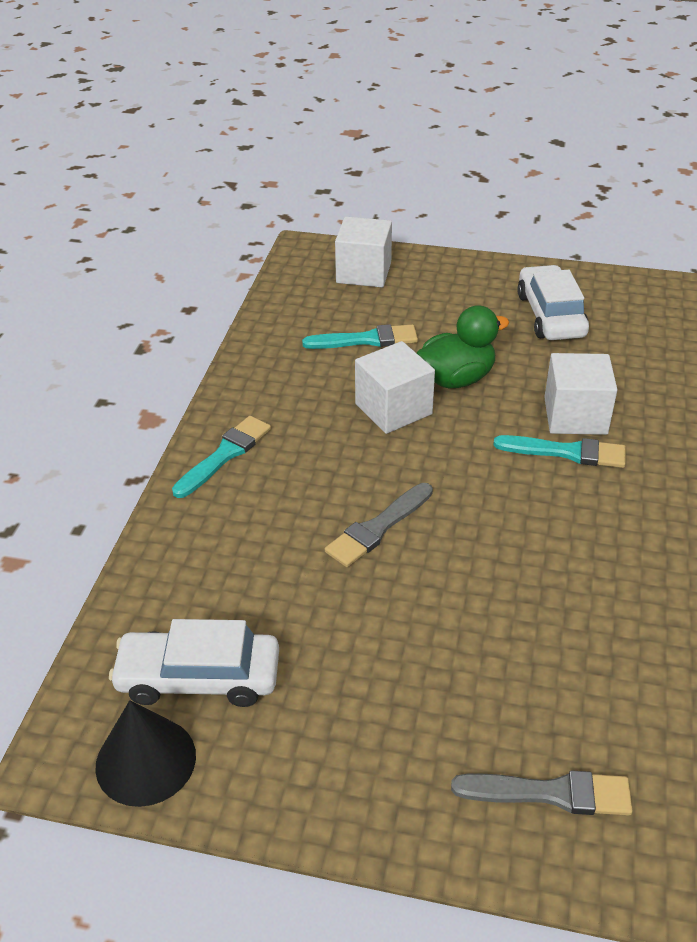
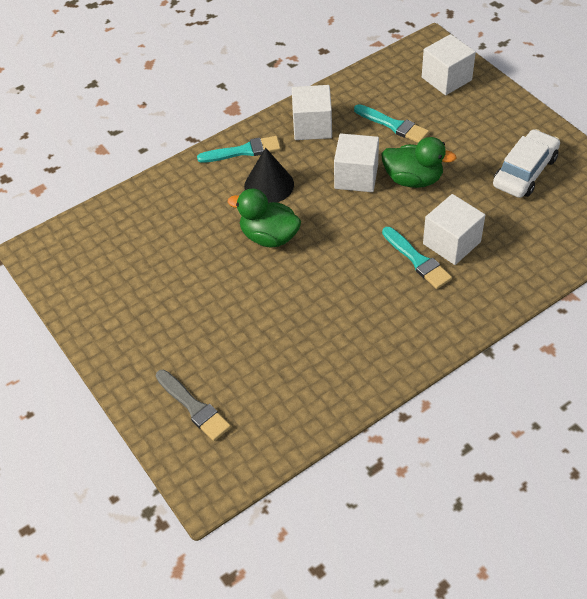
camera: 45 degrees right, 10 degrees up
(145, 760) = (61, 274): black cone -> black cone (269, 185)
(199, 677) = (115, 254): white car -> none
(277, 386) = (312, 126): none -> white cube
(378, 528) = (269, 237): grey brush -> green duck

